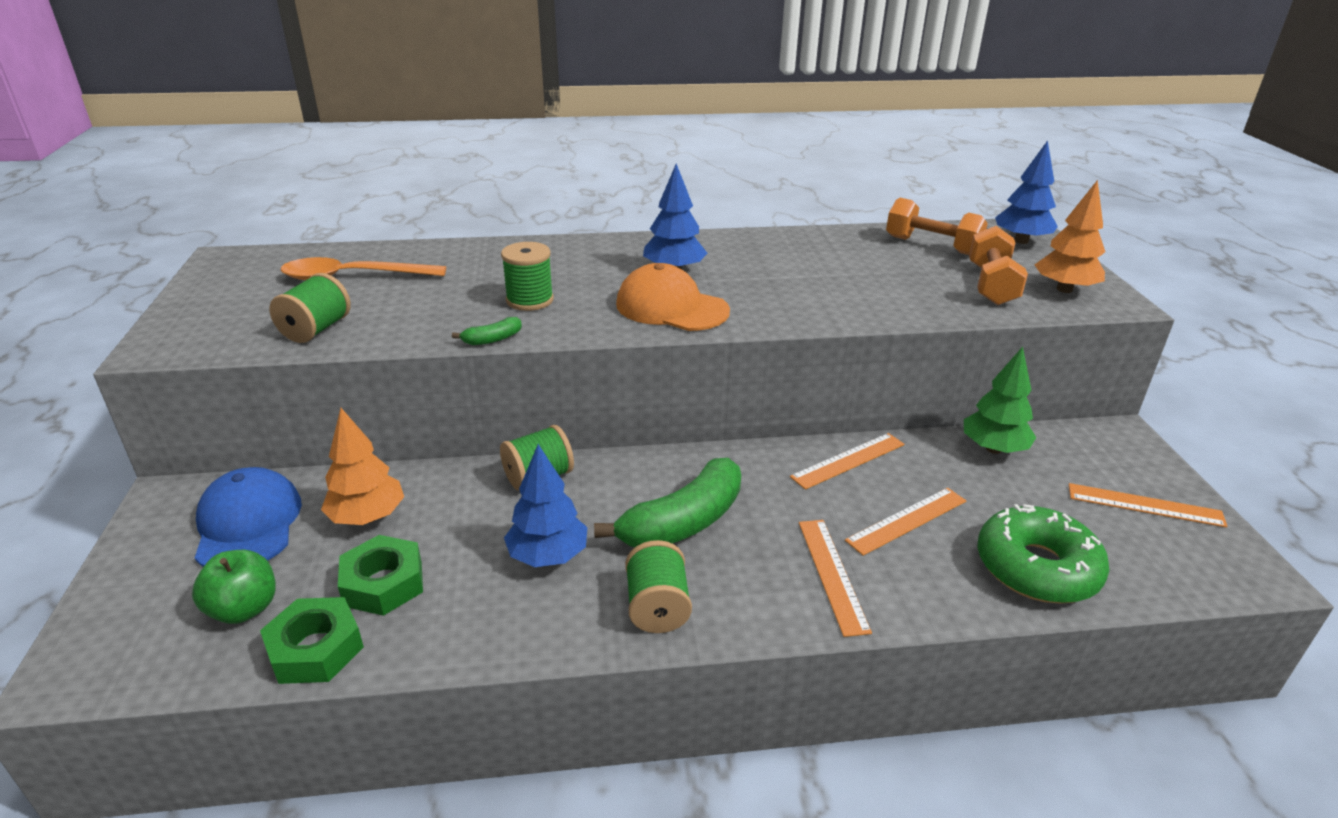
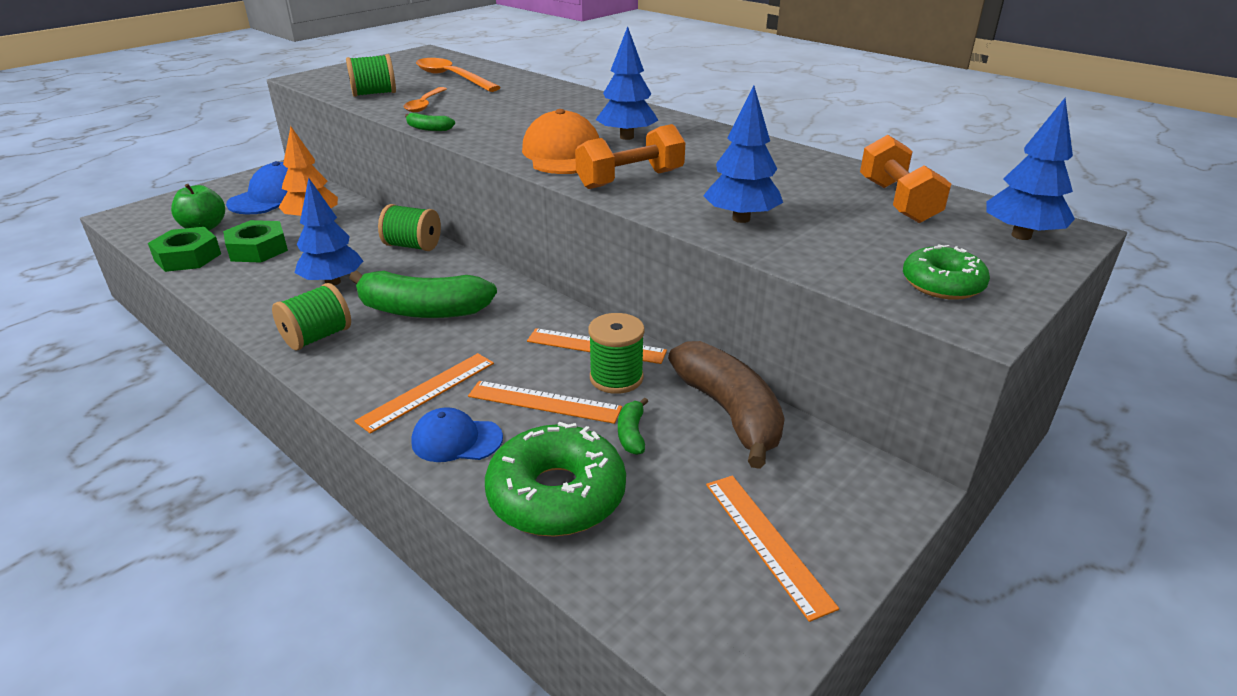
camera: 50 degrees right, 0 degrees up
(412, 317) = (425, 104): none -> orange spoon
(529, 300) = (499, 119): green spool -> green spool (616, 378)
(899, 300) = (741, 219): none -> blue tree
(923, 588) = (456, 440): none -> blue cap
(985, 500) = (632, 433): none -> green banana
(991, 285) = (866, 247): orange dumbbell -> orange dumbbell (630, 179)
(993, 449) = (729, 413): green tree -> brown banana
(1064, 289) = (942, 284): orange tree -> green donut

